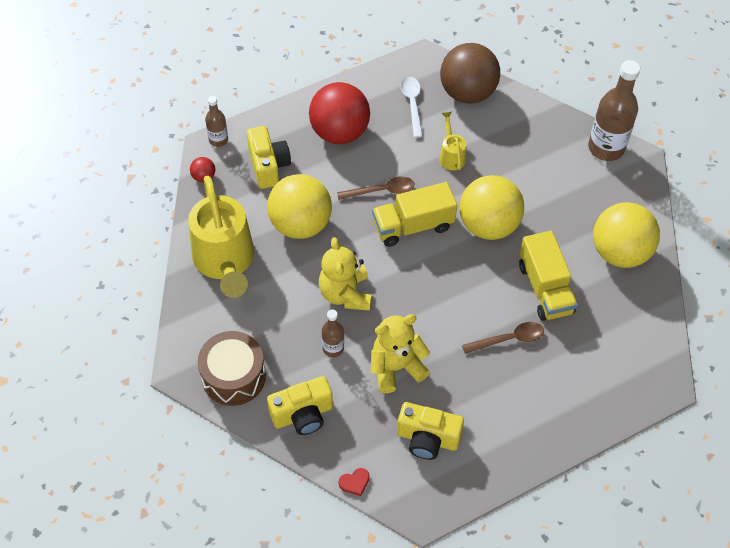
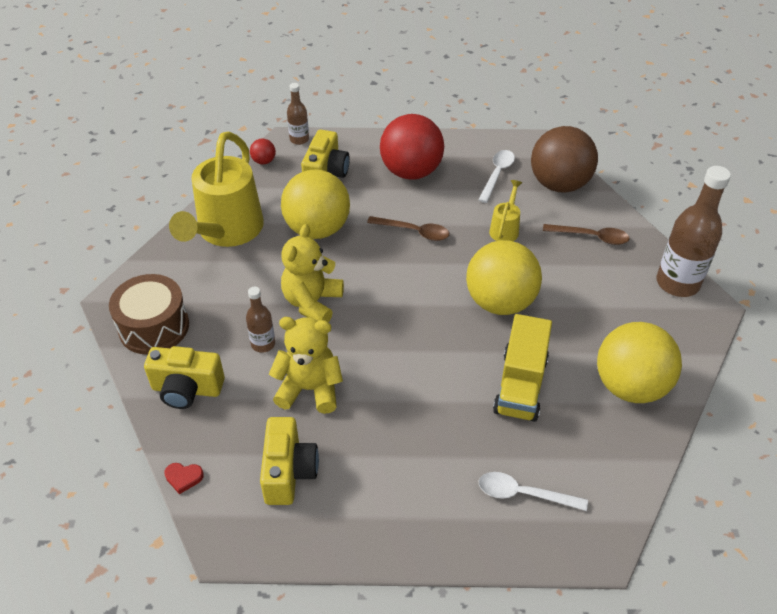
camera: 30 degrees right, 10 degrees down
(413, 226) = (422, 272): yellow truck -> none
(427, 439) = (289, 472): yellow camera -> yellow camera turned 135 degrees counterclockwise
(509, 339) = (446, 416): brown spoon -> brown spoon (591, 237)
(597, 371) = (523, 494): none -> white spoon

